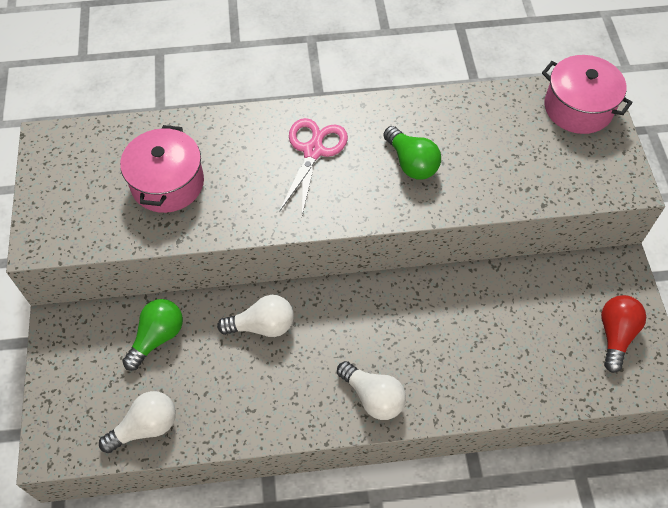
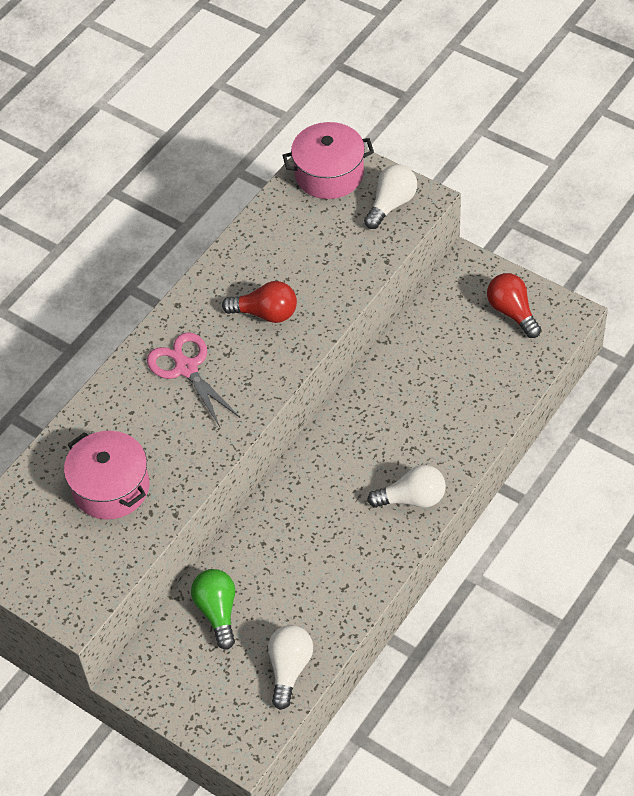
camera: 45 degrees left, 5 degrees down
(262, 326) = (281, 531): white light bulb -> white light bulb (391, 204)
(411, 163) = (266, 313): green light bulb -> red light bulb

